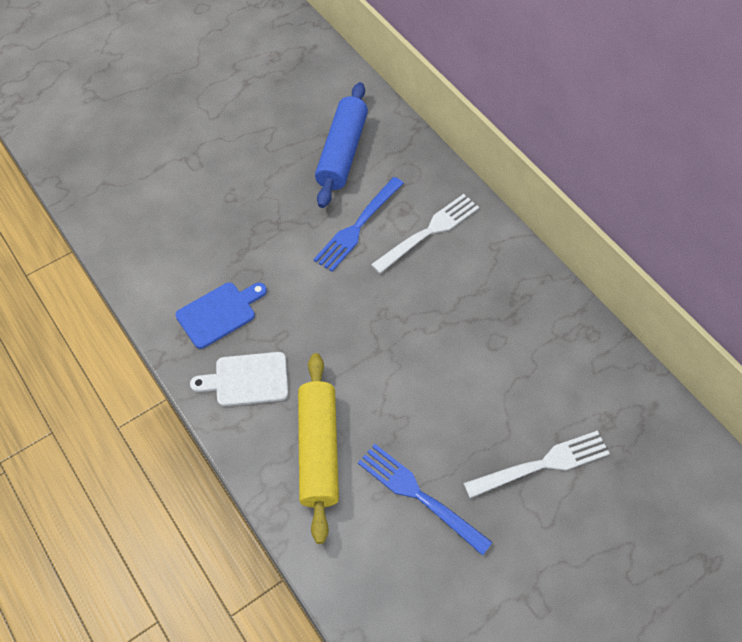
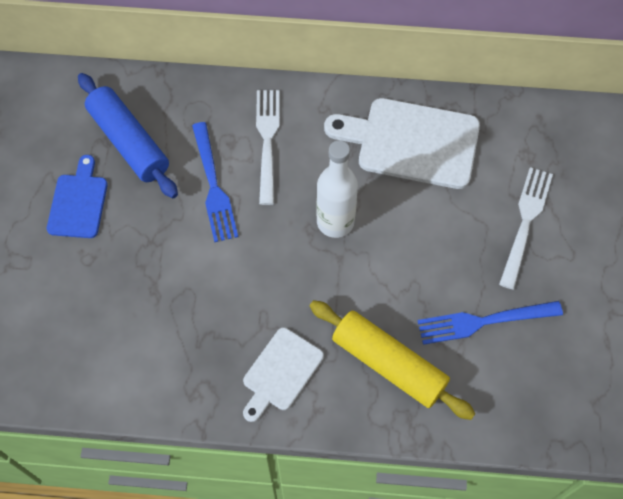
camera: 50 degrees left, 5 degrees up
(219, 313) = (198, 350): blue cutting board -> blue cutting board (78, 202)
(405, 325) = (335, 222): none -> white bottle
(528, 327) = (411, 142): none -> white cutting board

